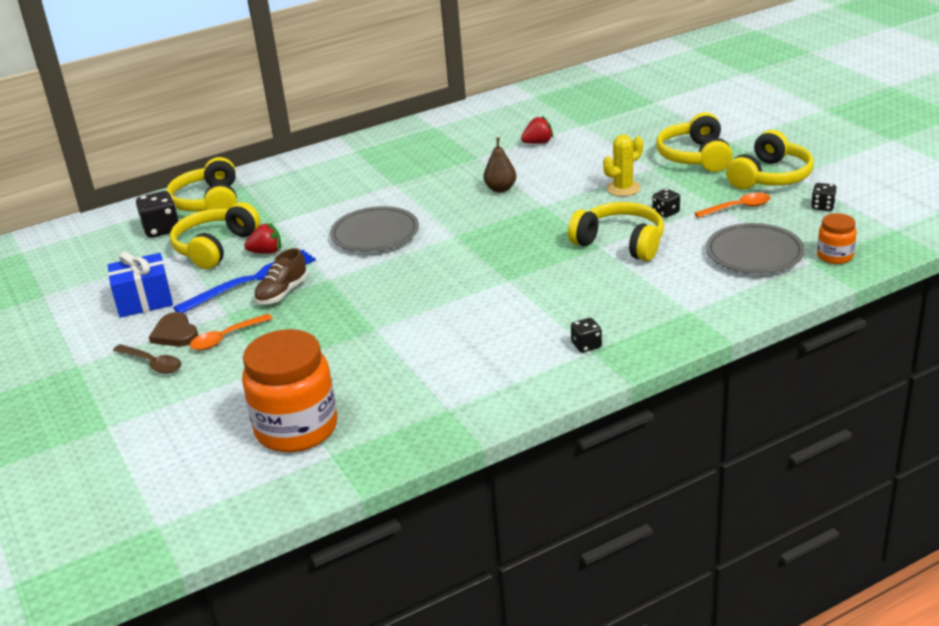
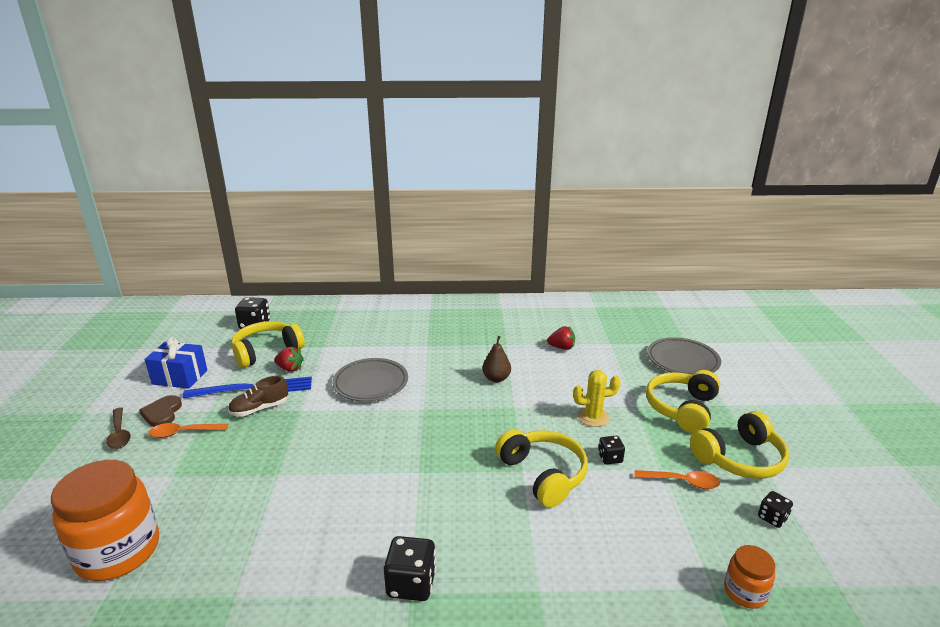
camera: 25 degrees right, 5 degrees down
(208, 202) = (303, 315): yellow headphones -> none
(586, 345) = (411, 584): black dice -> black dice, size x1.68
(754, 254) = (658, 547): grey plate -> grey plate (682, 360)

